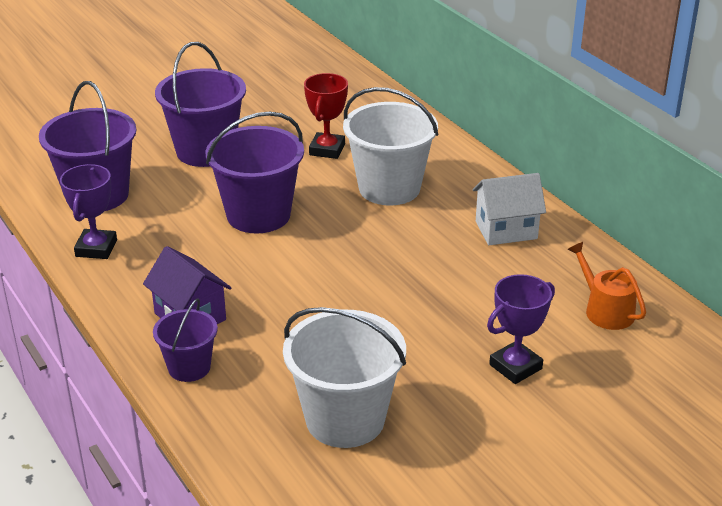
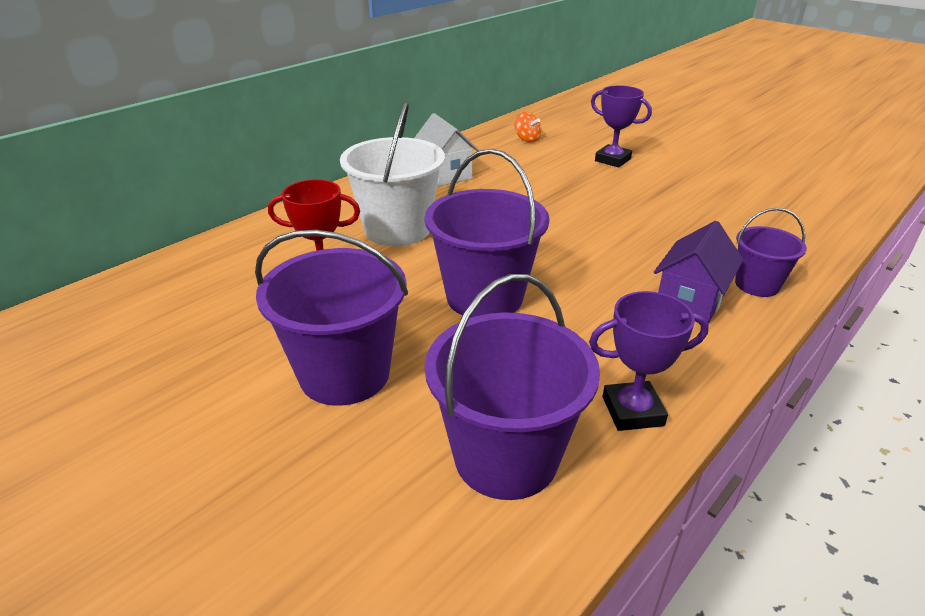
camera: 105 degrees left, 0 degrees up
(345, 419) = (730, 207): white bucket -> none
(605, 310) = (527, 139): orange watering can -> orange spinning top

